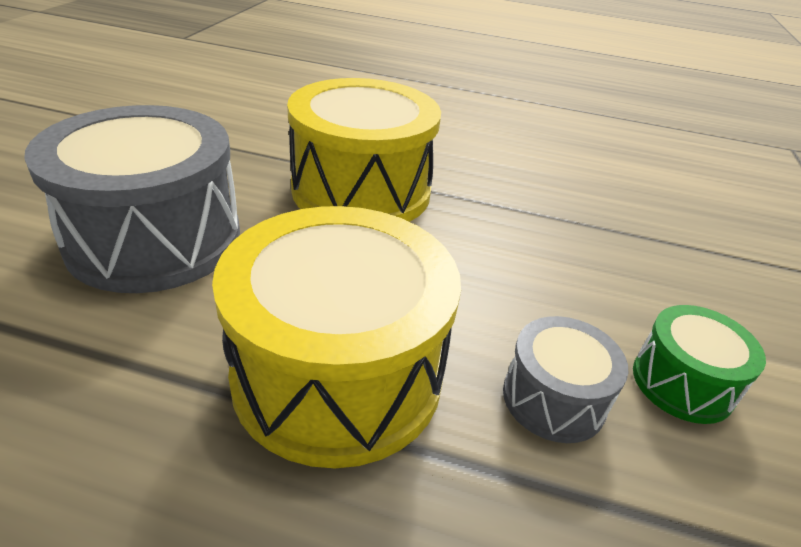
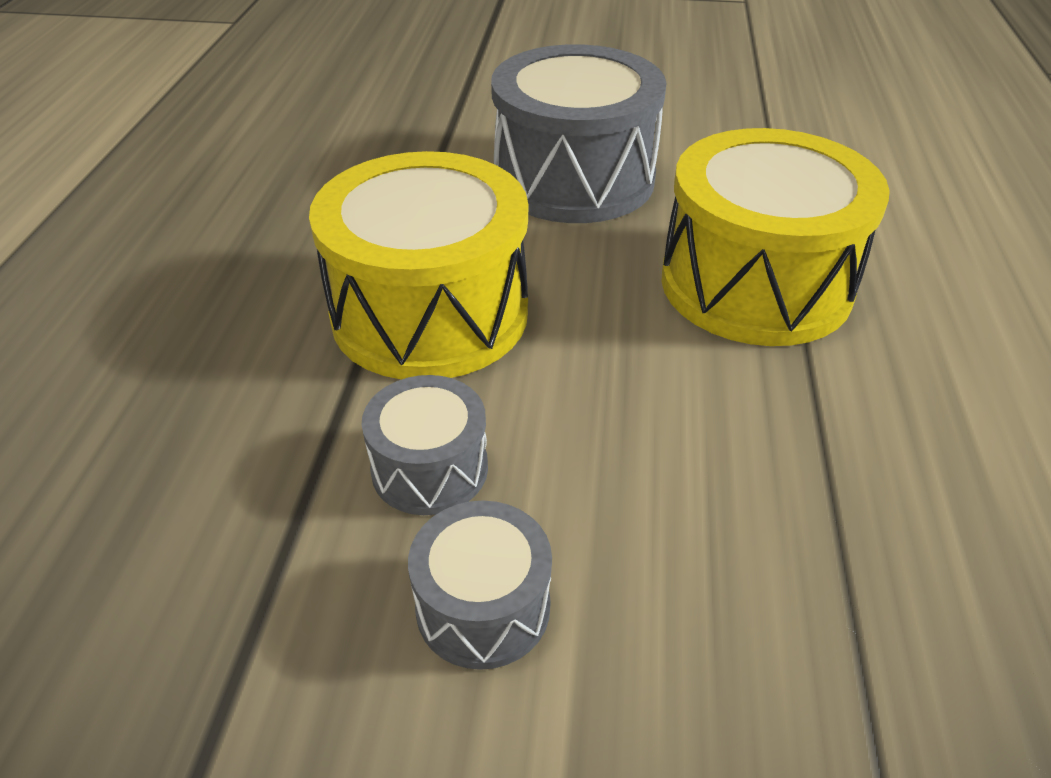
camera: 85 degrees right, 5 degrees up
(682, 383) = (483, 607): green drum -> grey drum

